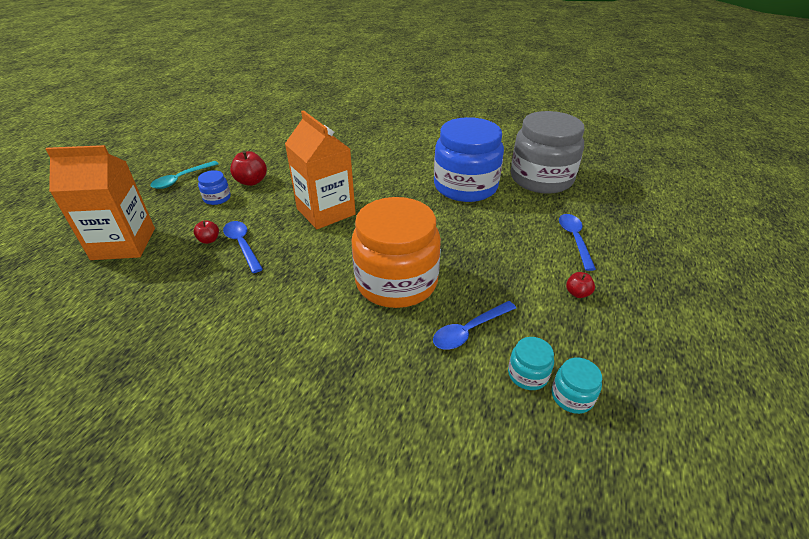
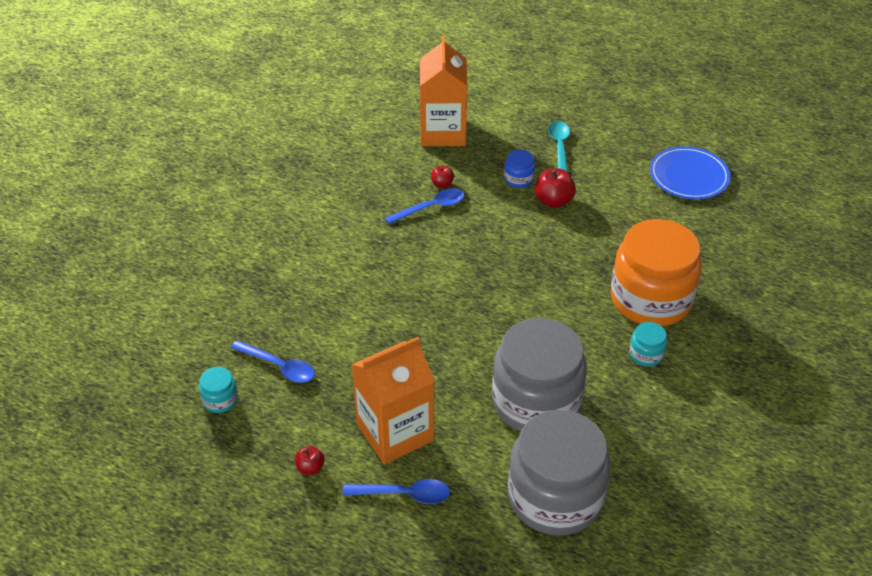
camera: 95 degrees right, 5 degrees up
(181, 179) = (559, 147): turquoise spoon -> turquoise spoon turned 45 degrees clockwise
(239, 130) = (689, 176): none -> blue plate
(326, 211) = (485, 266): orange carton -> orange carton (395, 432)
(396, 281) = (356, 320): orange jar -> orange jar (651, 299)
(465, 186) = (536, 402): blue jar -> grey jar
(469, 331) = (279, 367): blue spoon -> blue spoon turned 150 degrees clockwise
(572, 396) = (190, 425): turquoise jar -> turquoise jar (646, 354)

